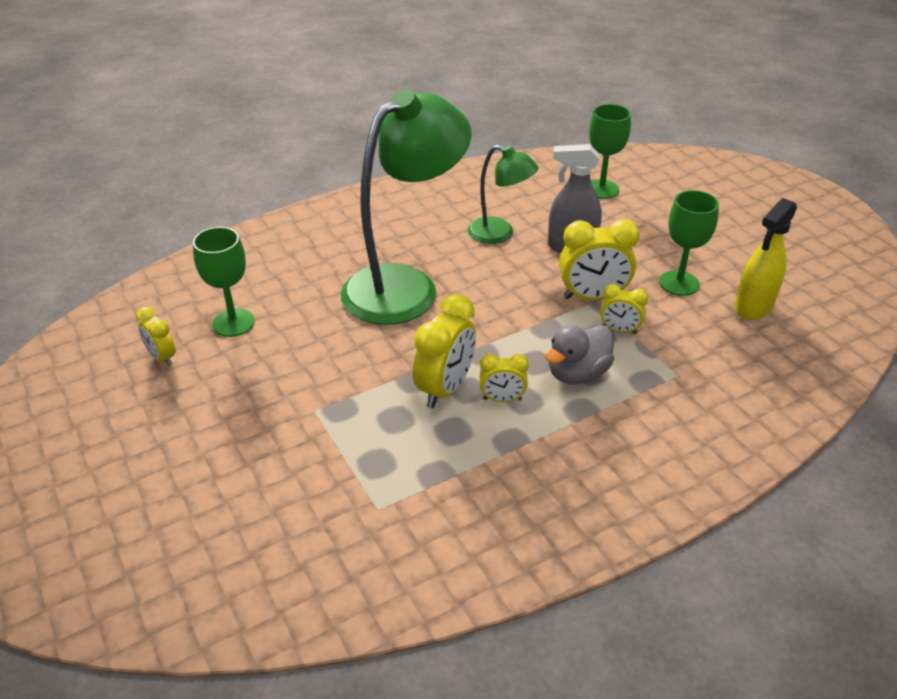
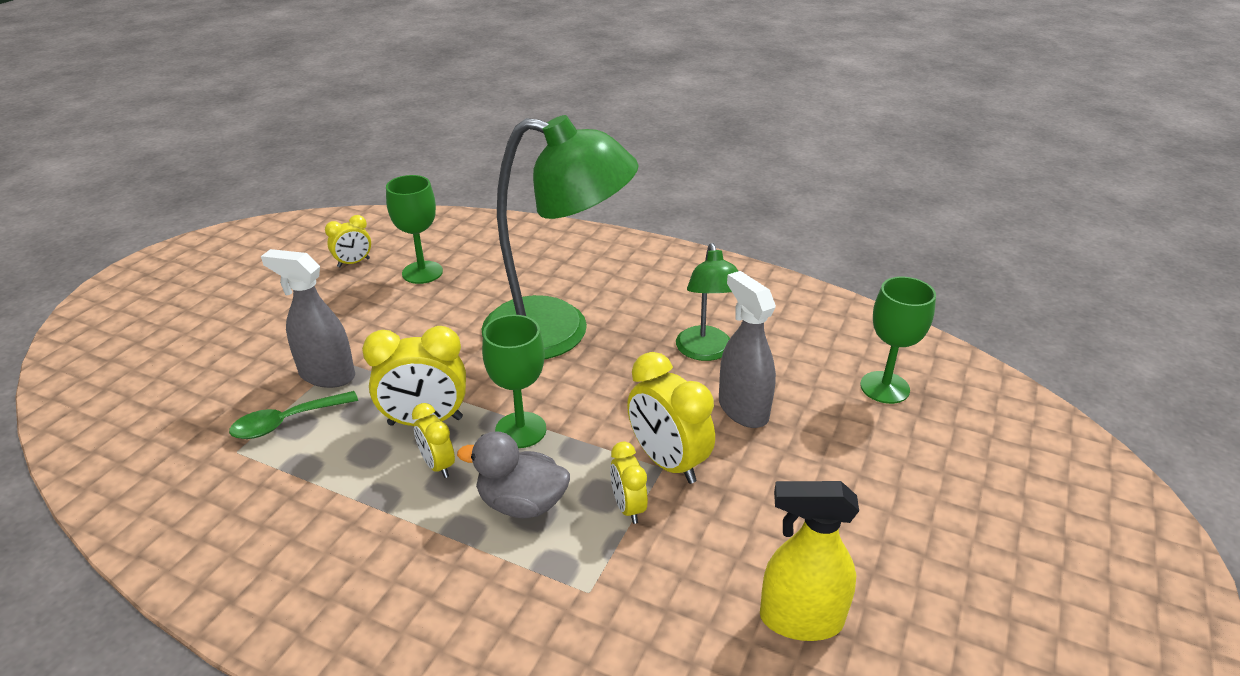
camera: 55 degrees right, 5 degrees down
(162, 357) = (353, 263): yellow clock -> yellow clock turned 135 degrees counterclockwise
(326, 425) = (327, 375): none -> grey spray bottle
(368, 467) = (286, 422): none -> green spoon
(679, 283) = (772, 525): green goblet -> green goblet (520, 430)

